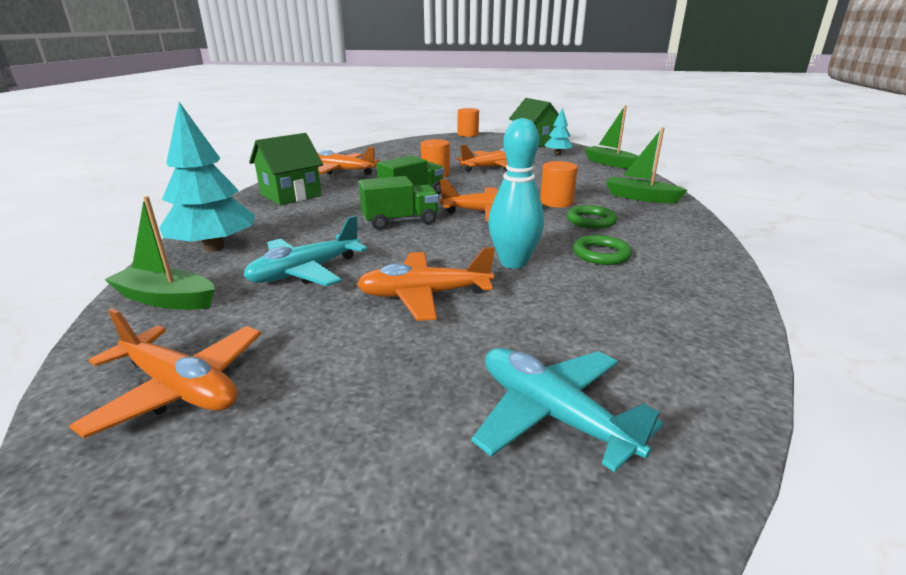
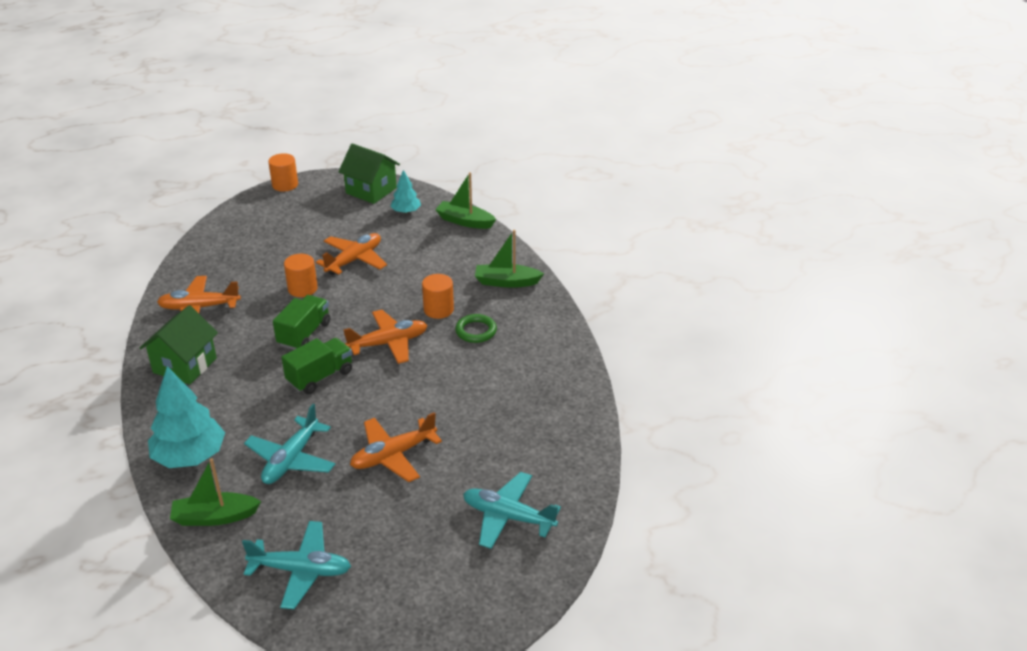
camera: 25 degrees left, 10 degrees up
(180, 388) = (301, 570): orange plane -> turquoise plane
(513, 262) = (437, 403): turquoise bowling pin -> none
(601, 254) = (495, 374): green ring -> none

